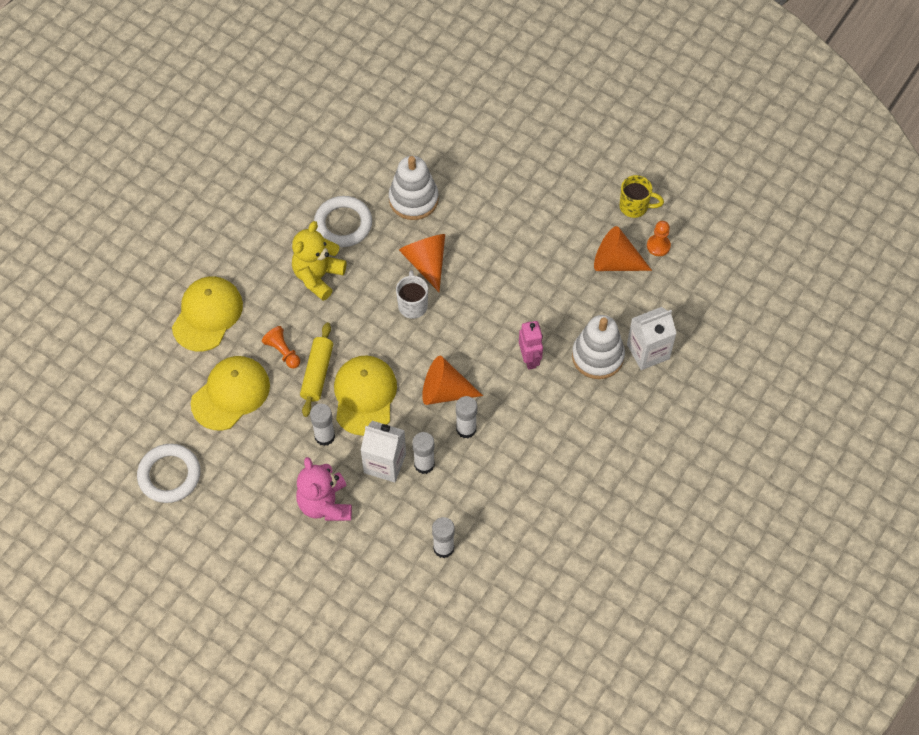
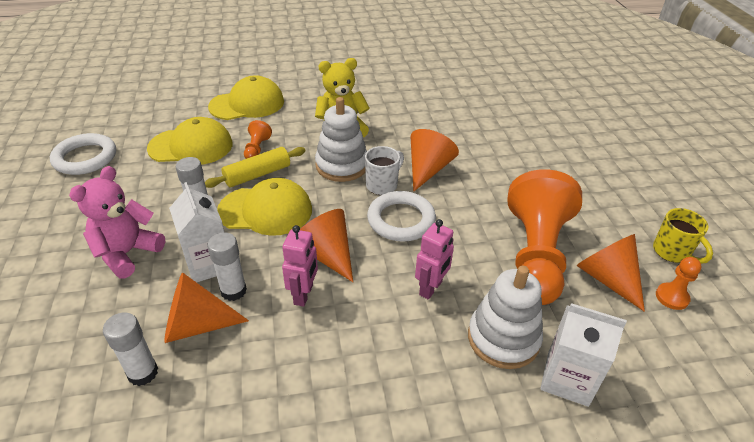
camera: 45 degrees right, 20 degrees down
(343, 224) = (398, 116): white ring -> white ring (401, 220)
(364, 396) = (266, 210): yellow cap -> yellow cap turned 45 degrees clockwise
(413, 199) = (466, 133): white stacking toy -> white stacking toy (342, 165)
(433, 501) = (197, 325): none -> orange cone
(466, 429) = (304, 295): white glue stick -> pink robot
(563, 279) = (535, 255): none -> orange pawn

